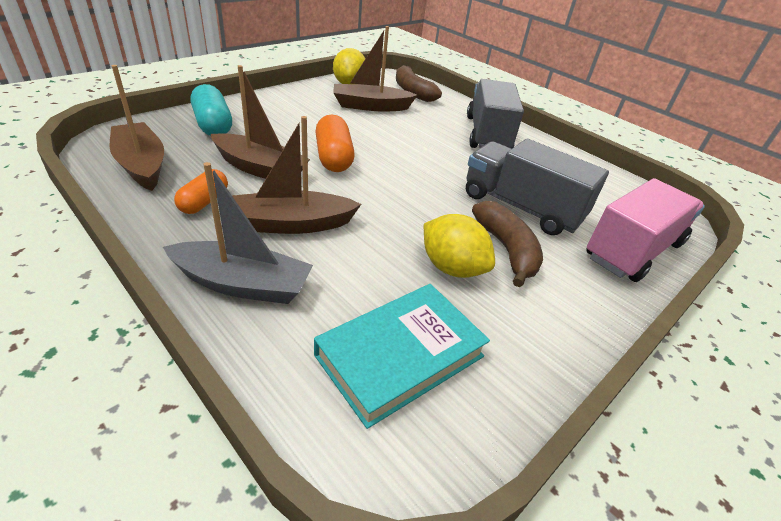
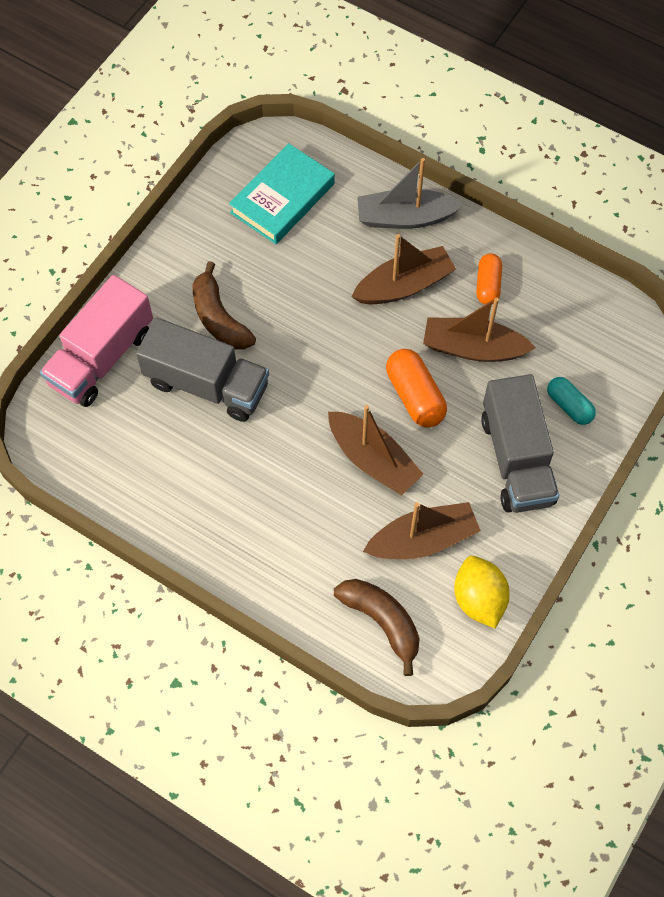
camera: 170 degrees right, 25 degrees up
(142, 165) = (575, 312): brown boat -> brown boat (373, 459)
(213, 125) = (569, 406): turquoise capsule -> turquoise capsule, size x0.66
(452, 268) = (262, 282): yellow lemon -> none
(487, 135) = (254, 528): grey truck -> grey truck (516, 459)

